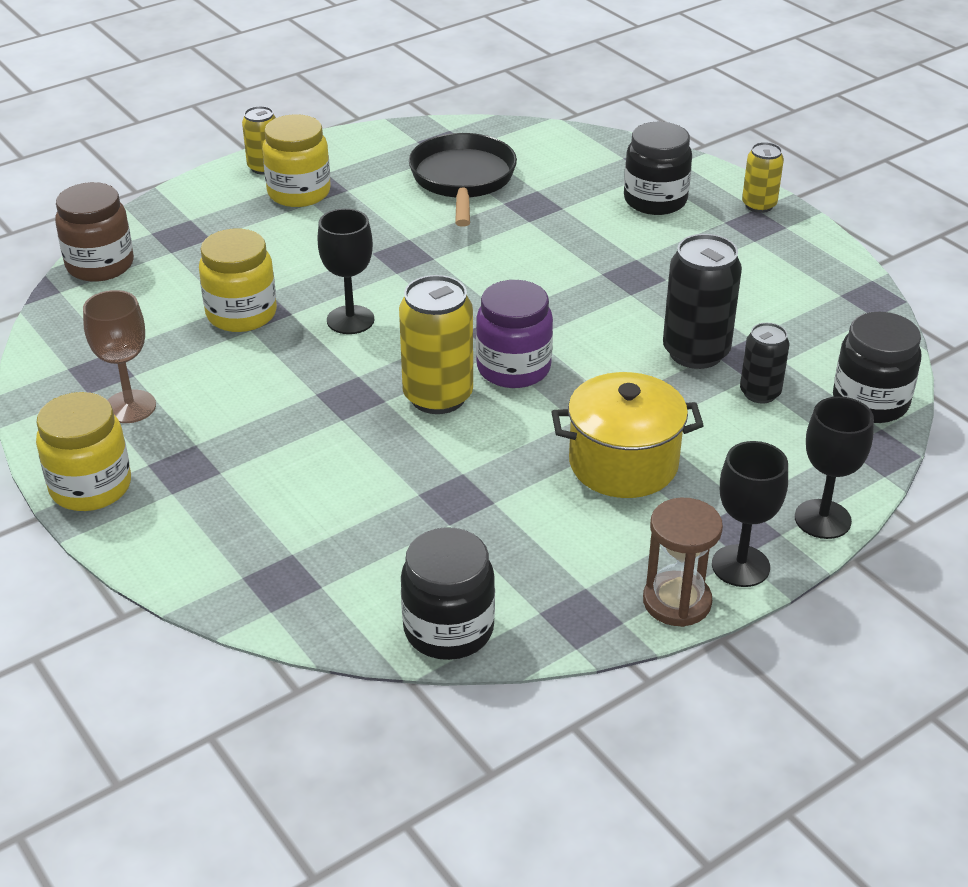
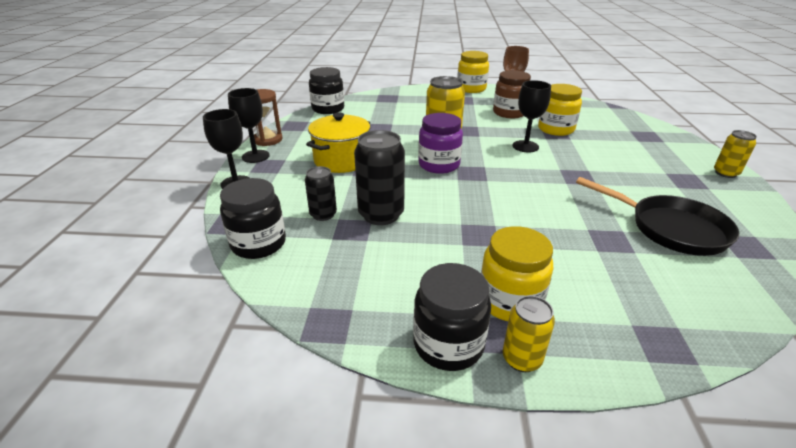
camera: 130 degrees right, 5 degrees down
(100, 265) = (628, 117): brown jar -> brown jar (509, 113)
(299, 193) = (681, 173): yellow jar -> yellow jar (509, 301)
(655, 200) = (577, 299): black jar -> black jar (448, 344)

